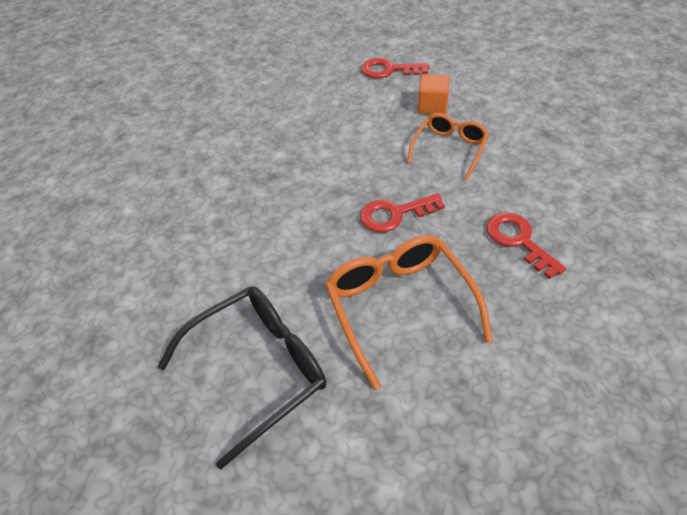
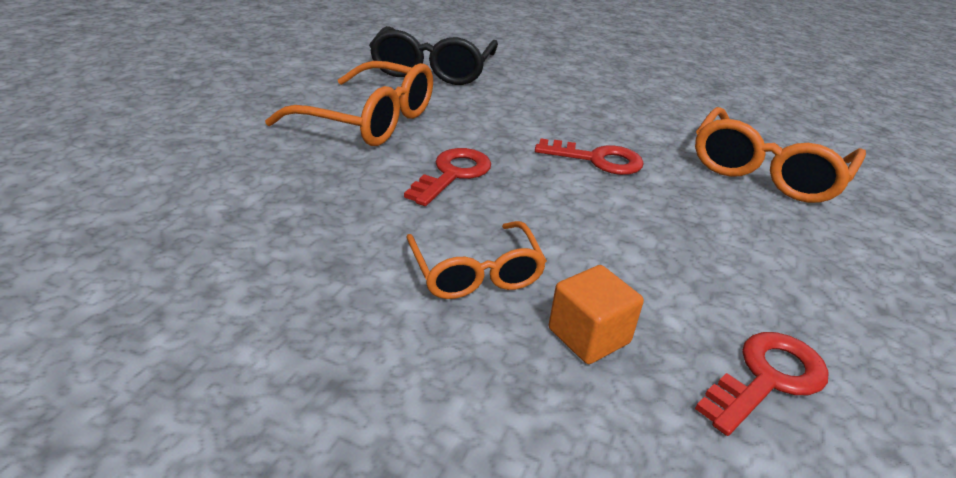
camera: 130 degrees right, 15 degrees down
(213, 128) = (766, 171): none -> orange glasses
(518, 240) = (286, 202): red key -> red key (597, 160)

